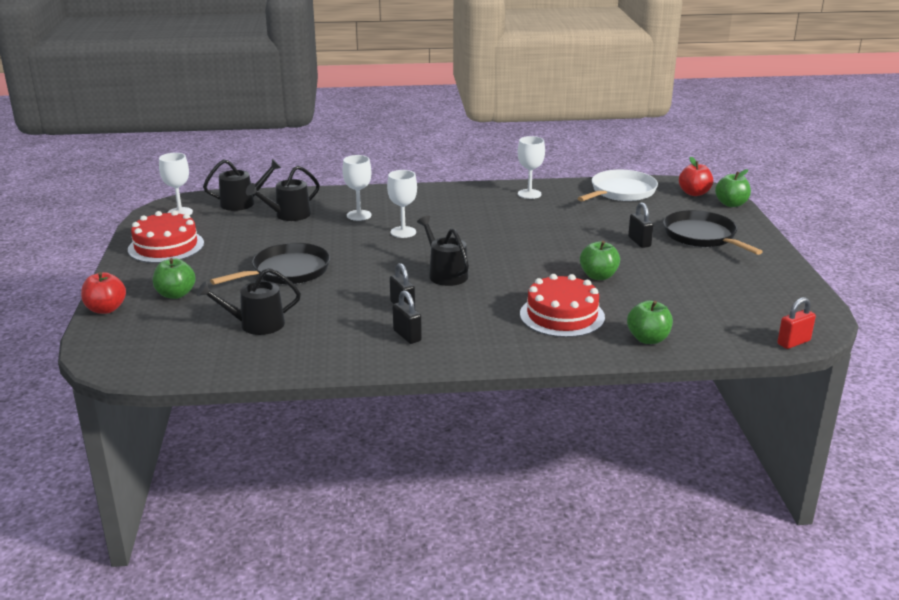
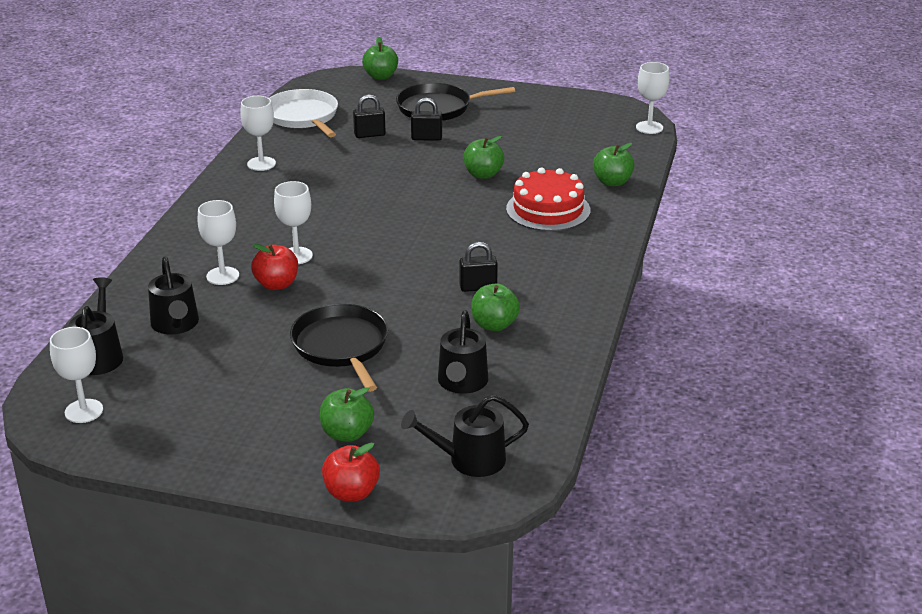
camera: 70 degrees left, 5 degrees up
(166, 246) = (193, 431): red cake -> none
(347, 323) = (494, 325): none -> green apple
(407, 336) = (540, 295): black padlock -> black padlock (369, 135)
(445, 274) = (421, 250): black watering can -> black watering can (469, 460)
(694, 193) = (340, 85): red apple -> red apple (276, 284)
(793, 342) = (649, 127): red padlock -> white goblet

